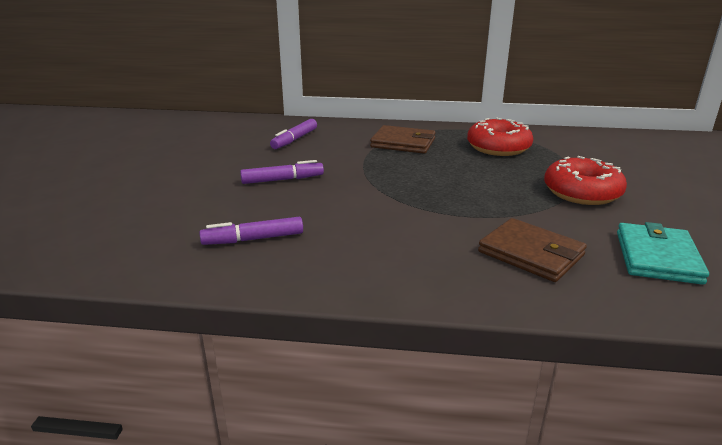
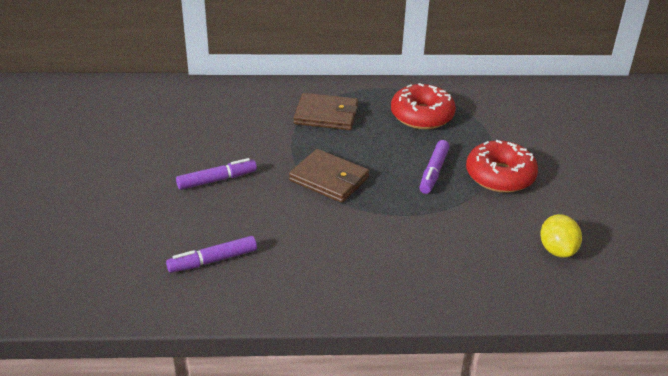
camera: 10 degrees left, 10 degrees up
(295, 139) = (212, 117): purple marker -> purple marker (434, 172)
(531, 253) = (455, 255): brown wallet -> brown wallet (329, 179)
(657, 257) = (557, 250): turquoise wallet -> yellow lemon

